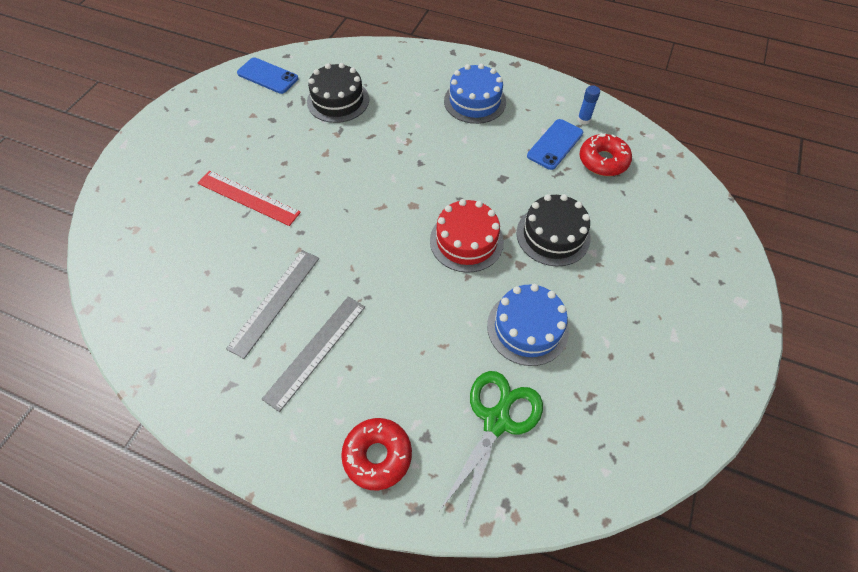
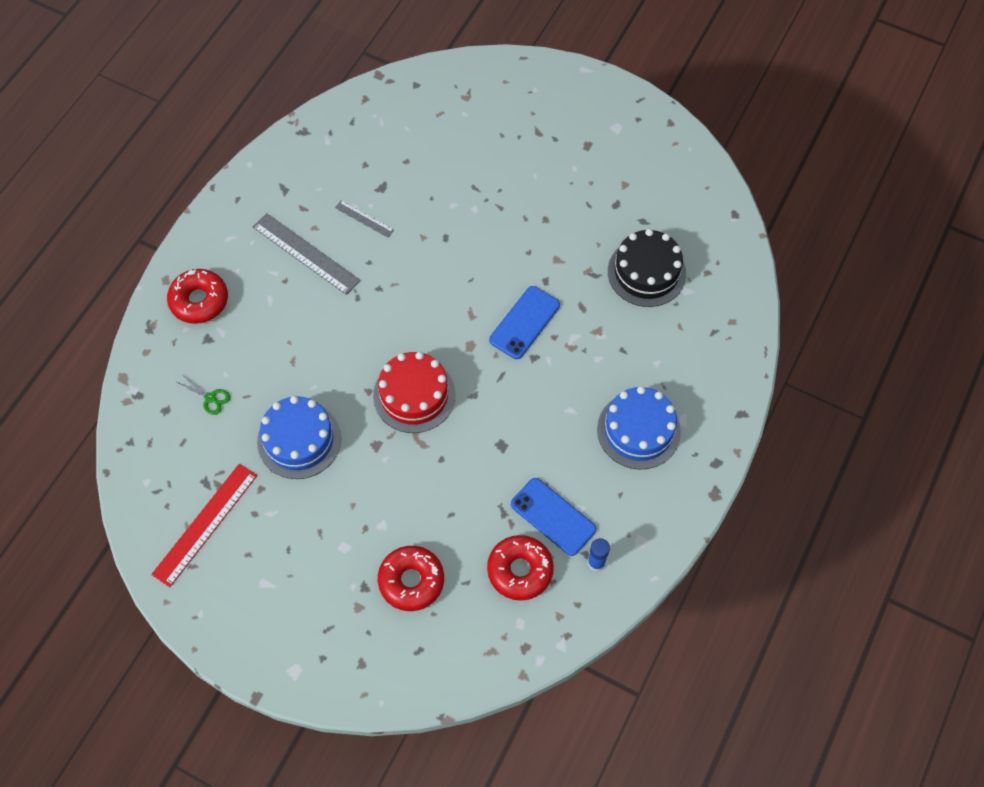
camera: 95 degrees right, 5 degrees up
(248, 198) = (497, 188): red ruler -> red ruler (205, 524)
(268, 76) = (694, 196): blue phone -> blue phone (524, 323)
(275, 301) = (364, 219): grey ruler -> grey ruler, size x0.52
(497, 420) = (210, 398): green scissors -> green scissors, size x0.42
(553, 235) = (411, 486): black cake -> none
(634, 227) = (411, 581): none -> red donut

